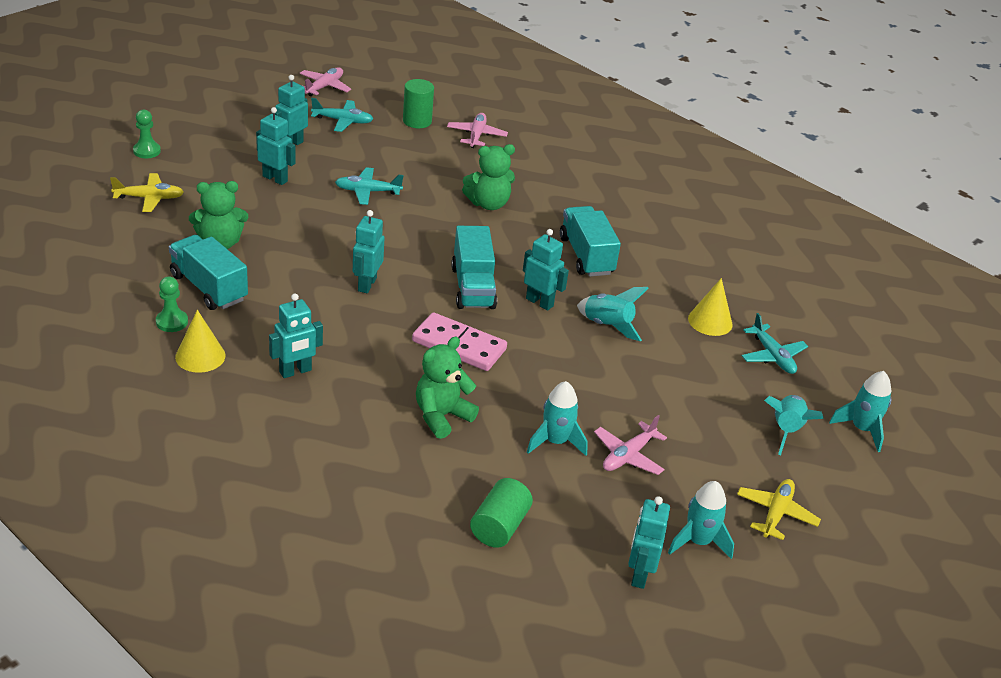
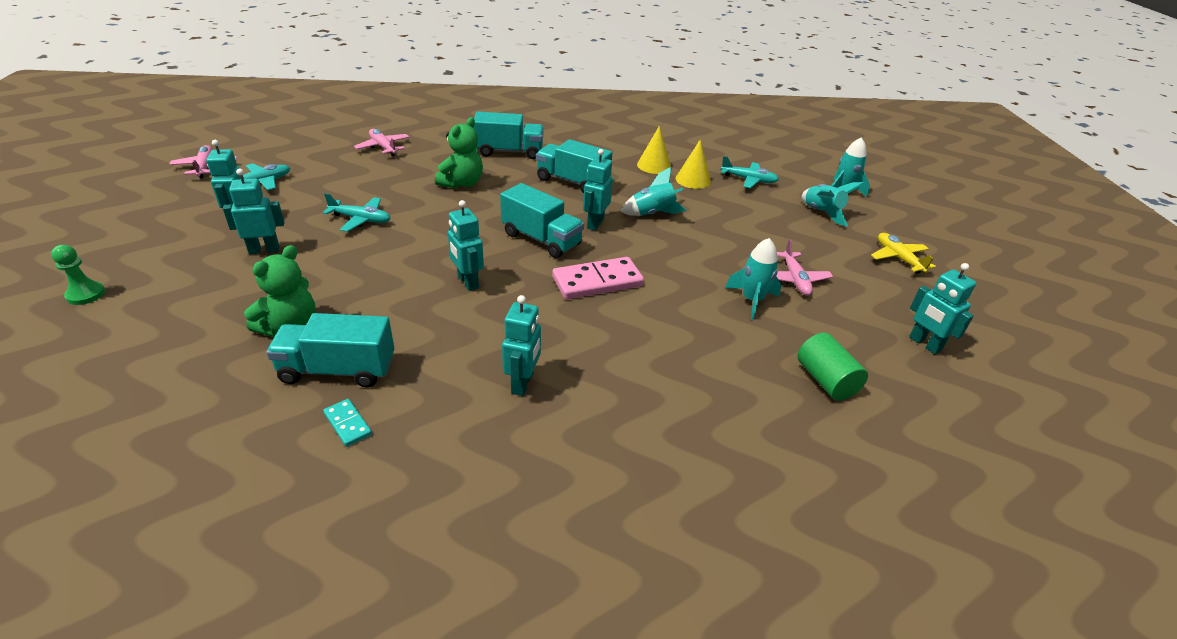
camera: 45 degrees left, 0 degrees up
(149, 198) = (152, 332): yellow plane -> none
(172, 322) = (347, 424): green pawn -> turquoise domino
(200, 356) = (423, 433): yellow cone -> yellow cone (654, 165)
(367, 191) = (361, 219): turquoise plane -> turquoise plane turned 120 degrees counterclockwise
(417, 121) = (323, 157): green cylinder -> none
(442, 416) = (669, 336): green teddy bear -> none
(539, 302) = (595, 223): turquoise robot -> turquoise robot turned 60 degrees counterclockwise
(578, 196) = (509, 152): none -> turquoise truck
(698, 541) = (905, 301): turquoise rocket -> none

